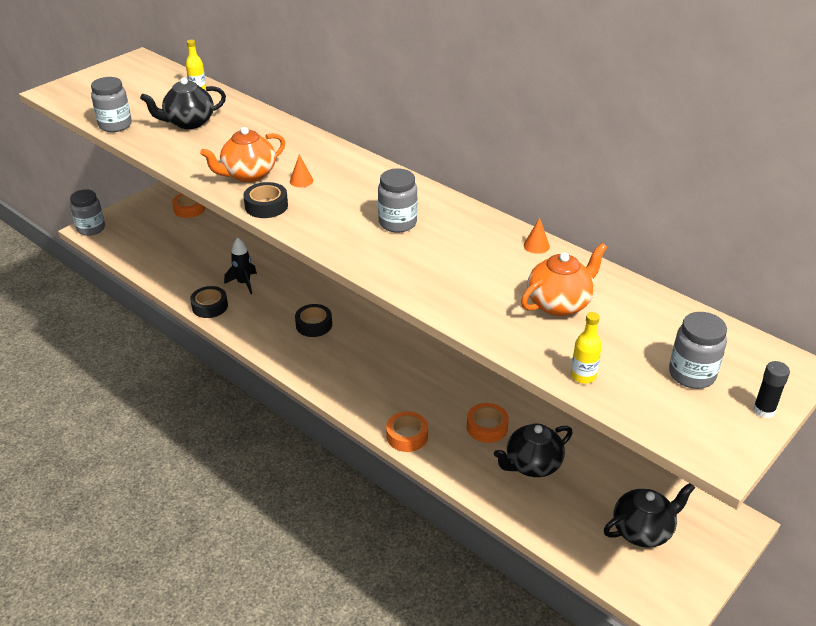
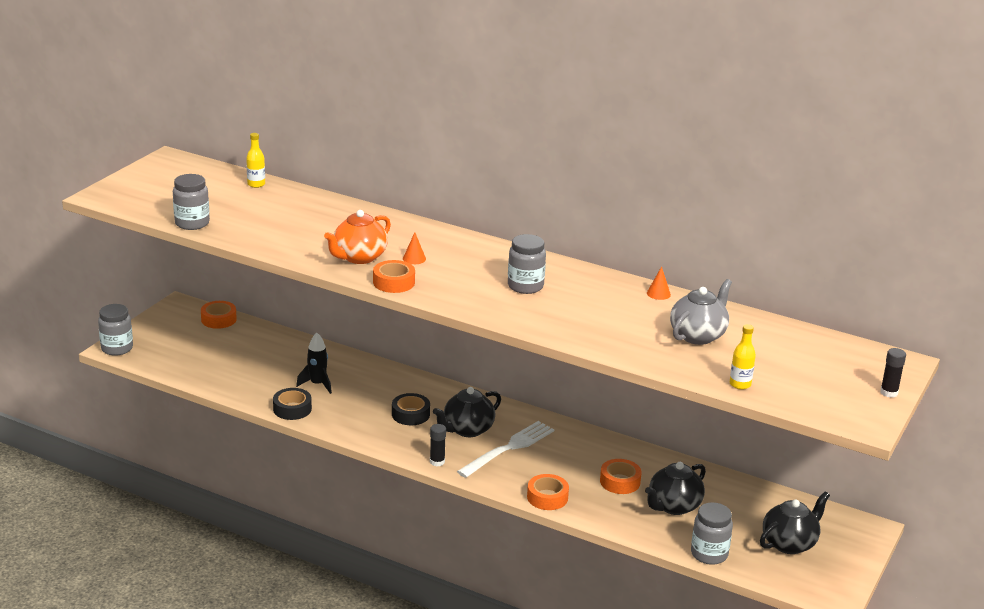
camera: 15 degrees left, 10 degrees down
(189, 123) = (267, 215): black teapot -> black teapot (467, 429)
(266, 206) = (394, 282): black tape -> orange tape
(316, 380) = (437, 462): none -> black glue stick
(391, 374) = (508, 448): none -> white fork
(559, 304) = (698, 335): orange teapot -> grey teapot
(692, 374) = (825, 375): grey jar -> grey jar (709, 554)

